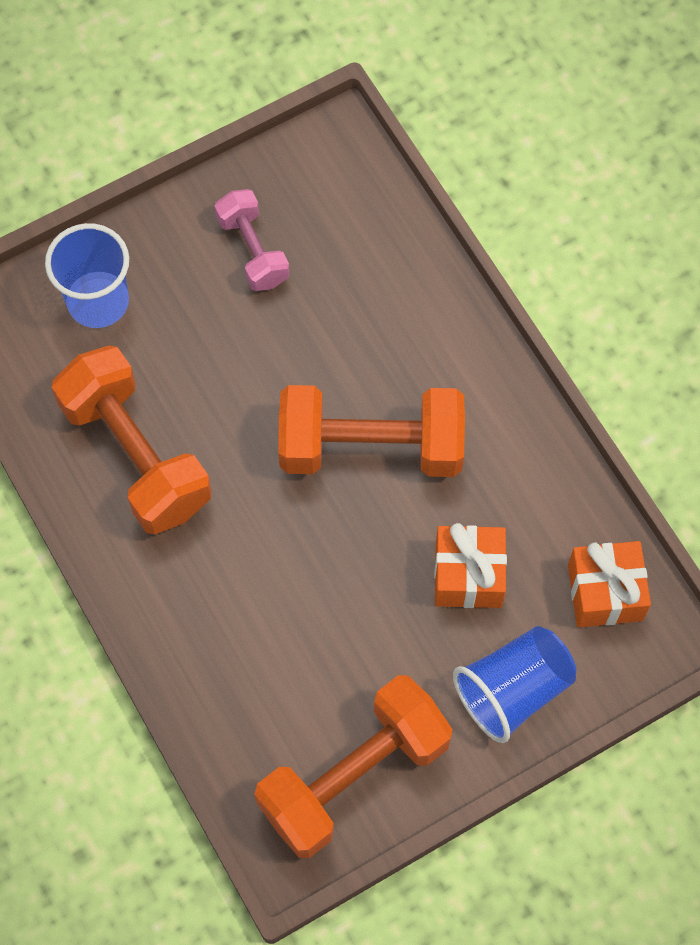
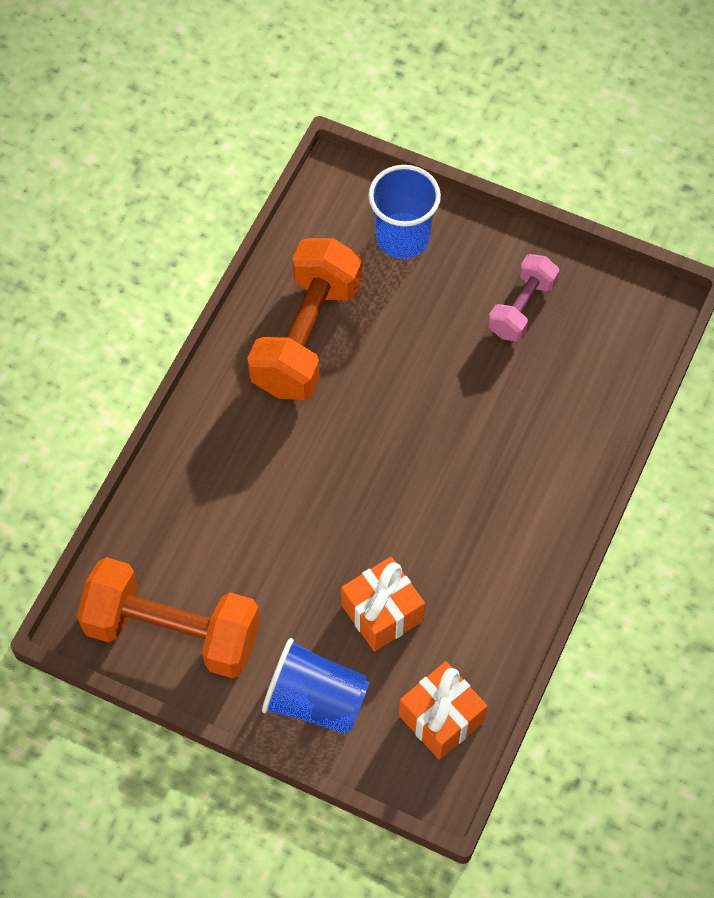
camera: 55 degrees right, 5 degrees down
(371, 447) = (431, 483): orange dumbbell -> none

